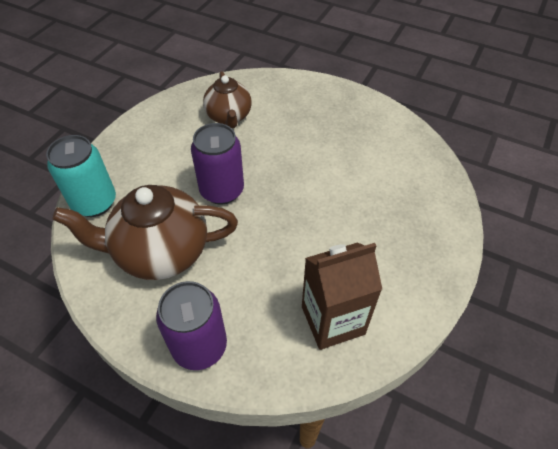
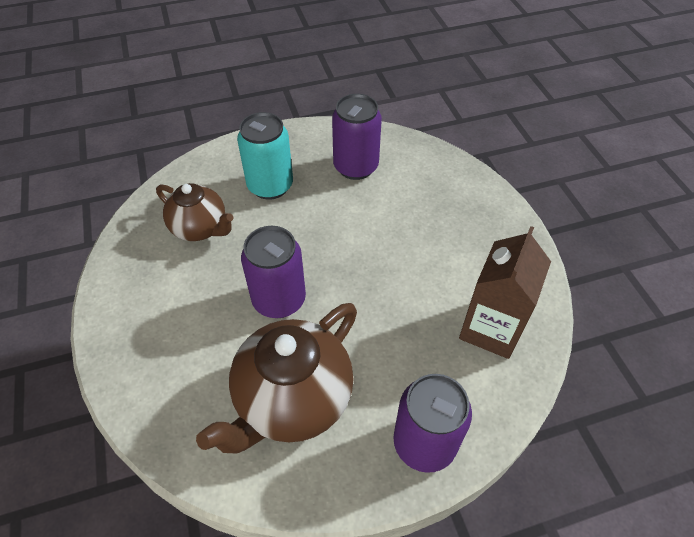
camera: 45 degrees left, 0 degrees up
(94, 202) = (163, 414): turquoise can -> turquoise can (270, 186)
(371, 145) = (355, 167): none -> purple can

